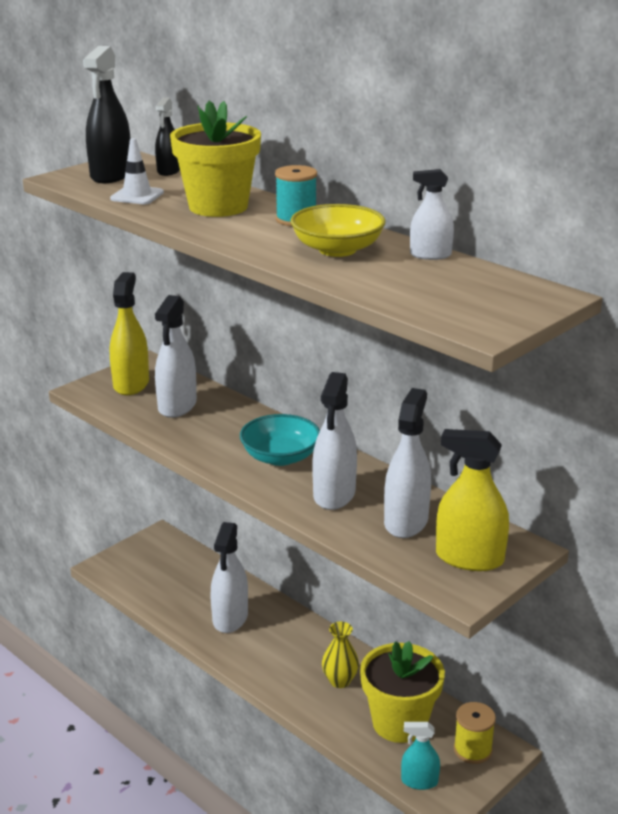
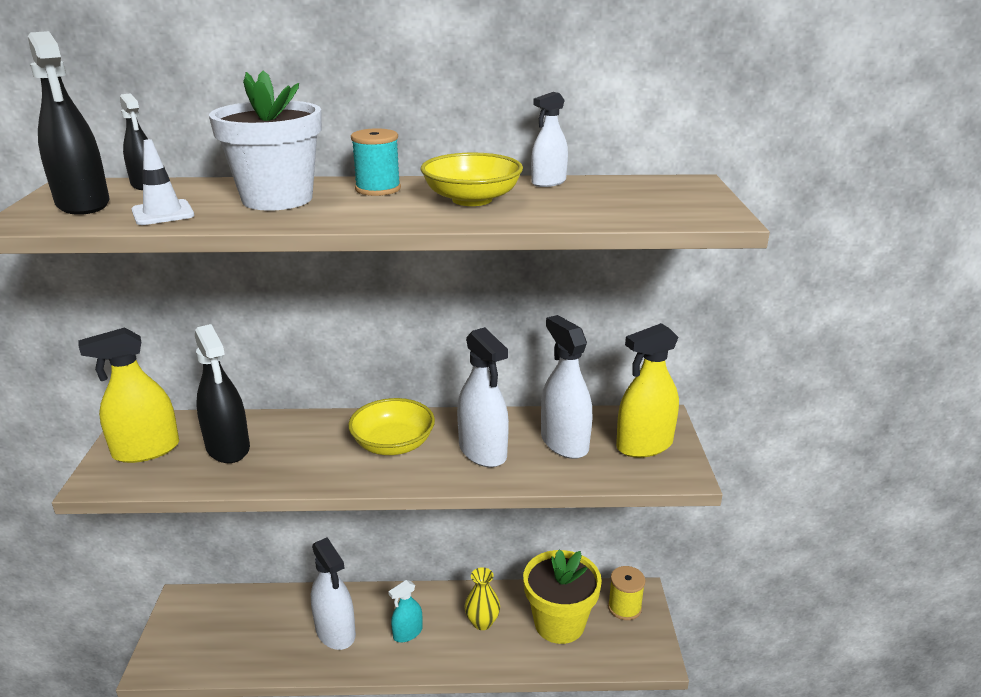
camera: 45 degrees left, 0 degrees up
(131, 384) = (146, 450): yellow spray bottle -> yellow spray bottle turned 75 degrees counterclockwise
(177, 406) = (228, 447): white spray bottle -> black spray bottle
(218, 207) = (277, 199): yellow flower pot -> white flower pot
(280, 457) = (393, 444): turquoise bowl -> yellow bowl
(419, 781) = (624, 657): turquoise spray bottle -> turquoise spray bottle (407, 633)

